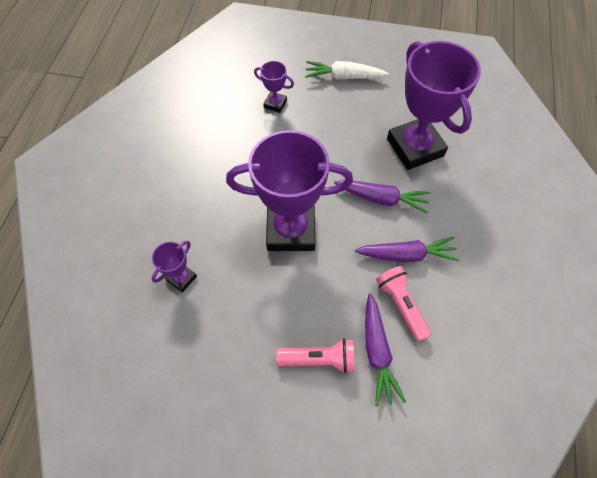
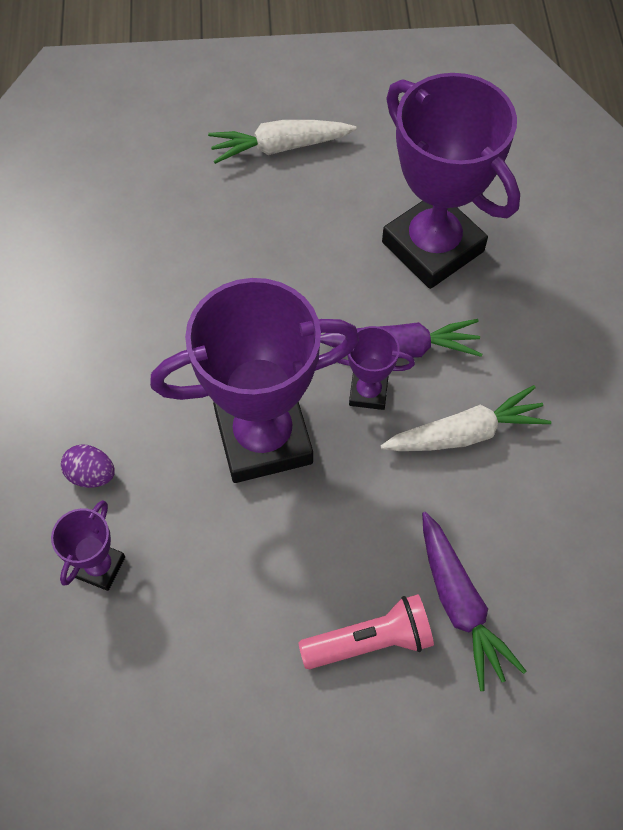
camera: 15 degrees left, 0 degrees up
(192, 227) = (91, 475): none -> purple egg
(275, 104) = (174, 221): purple trophy -> purple trophy (368, 392)
(401, 305) = (478, 518): pink flashlight -> none
(406, 255) = (465, 433): purple carrot -> white carrot

